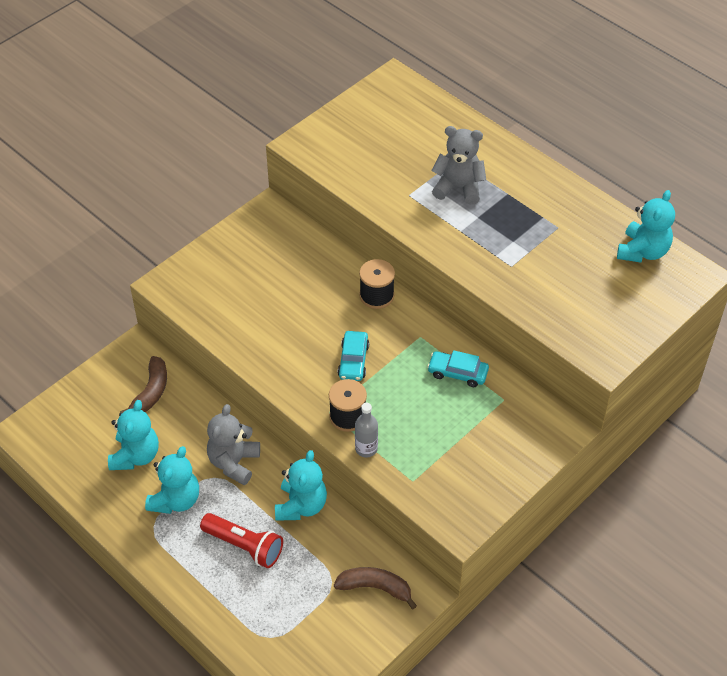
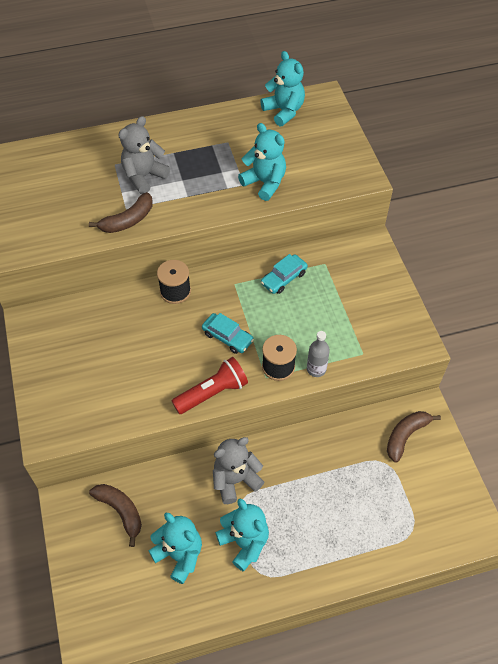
camera: 60 degrees left, 5 degrees up
(234, 463) = (235, 480): grey teddy bear -> grey teddy bear turned 105 degrees clockwise
(244, 546) = (319, 510): red flashlight -> red flashlight (212, 393)
(301, 505) = (305, 450): turquoise teddy bear -> turquoise teddy bear (264, 183)
(396, 203) = (128, 220): none -> brown banana

